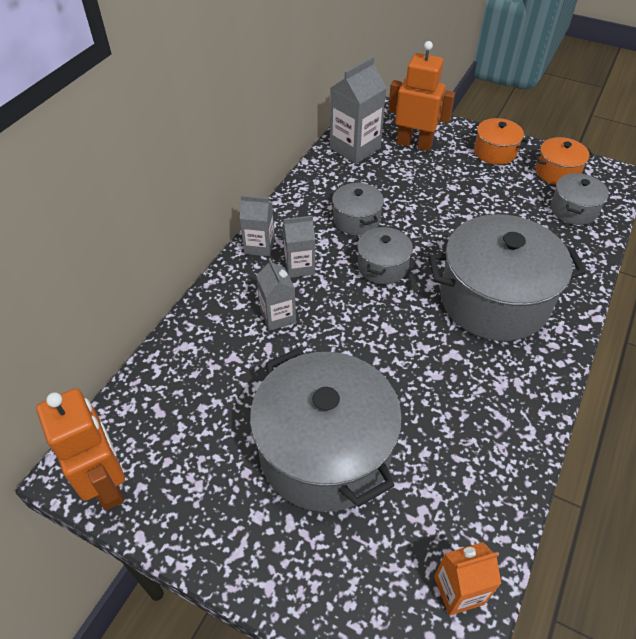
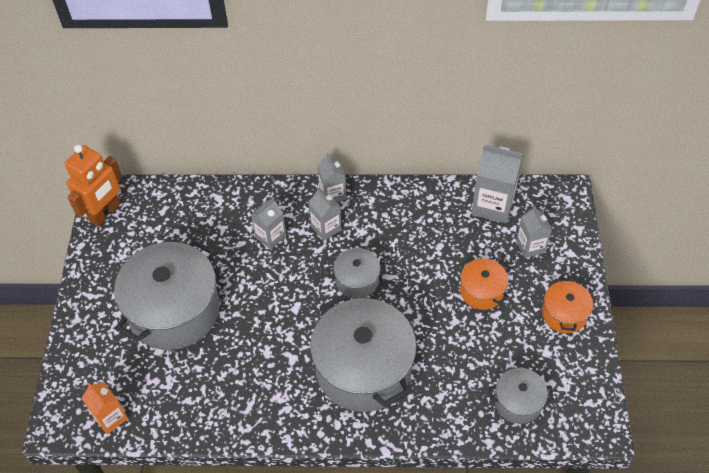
camera: 65 degrees right, 5 degrees up
(356, 220) = (400, 243): grey pot -> none
(414, 144) = (530, 246): orange robot -> grey carton
(557, 172) = (568, 375): orange pot -> orange pot (481, 291)

